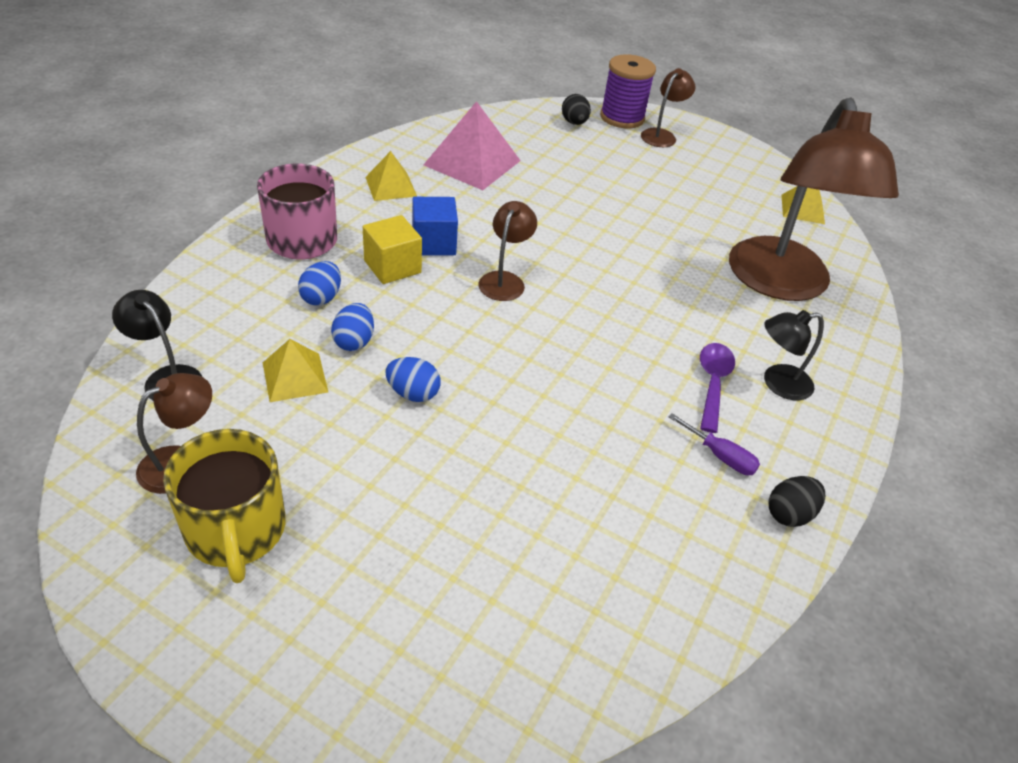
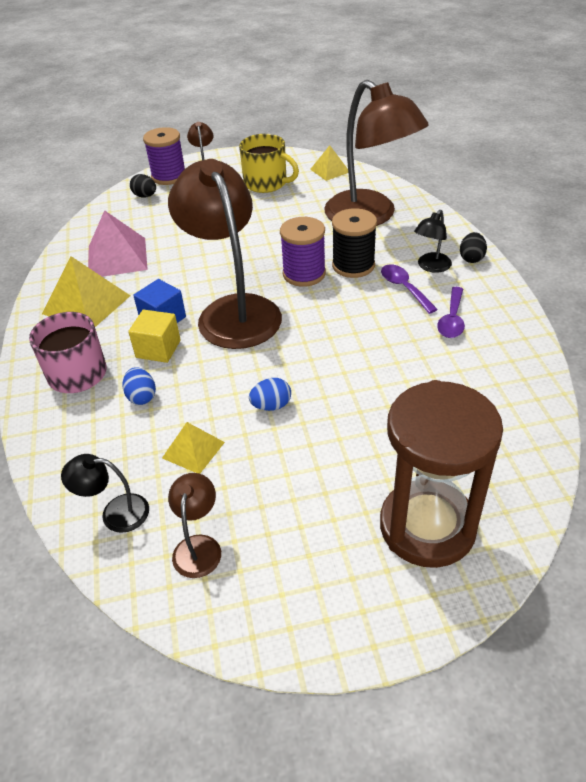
camera: 35 degrees left, 0 degrees up
(236, 530) = (283, 550): yellow mug -> yellow mug (266, 183)
(354, 341) = (198, 405): blue egg -> none
(384, 637) = (427, 526): none -> brown hourglass
(391, 186) = (86, 304): yellow pyramid -> yellow pyramid, size x1.72
(504, 280) = (233, 311): brown lamp -> brown lamp, size x2.34
(623, 294) = (304, 274): none -> purple spool
(688, 321) = (353, 265): none -> black spool
(720, 456) = (452, 319): purple screwdriver -> purple spoon
(789, 514) = (510, 322): black egg -> black egg (471, 258)

